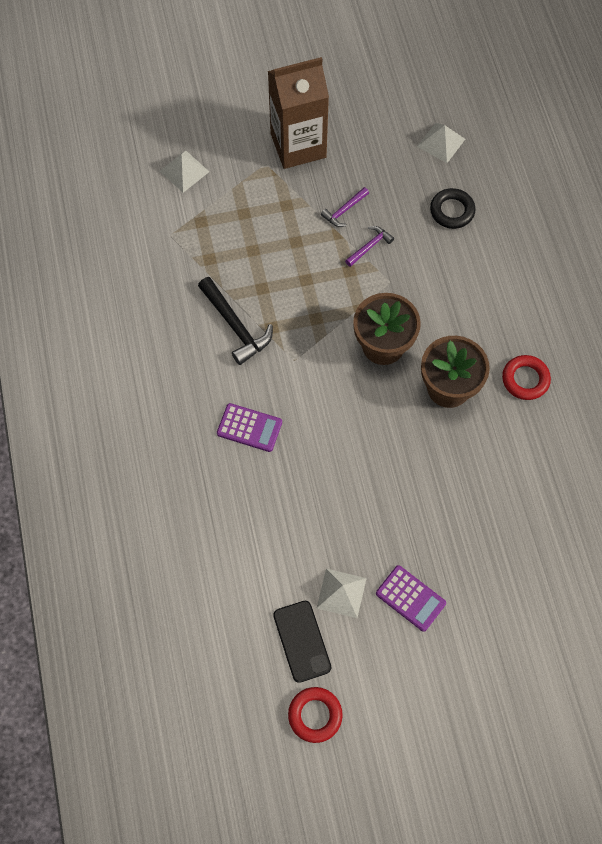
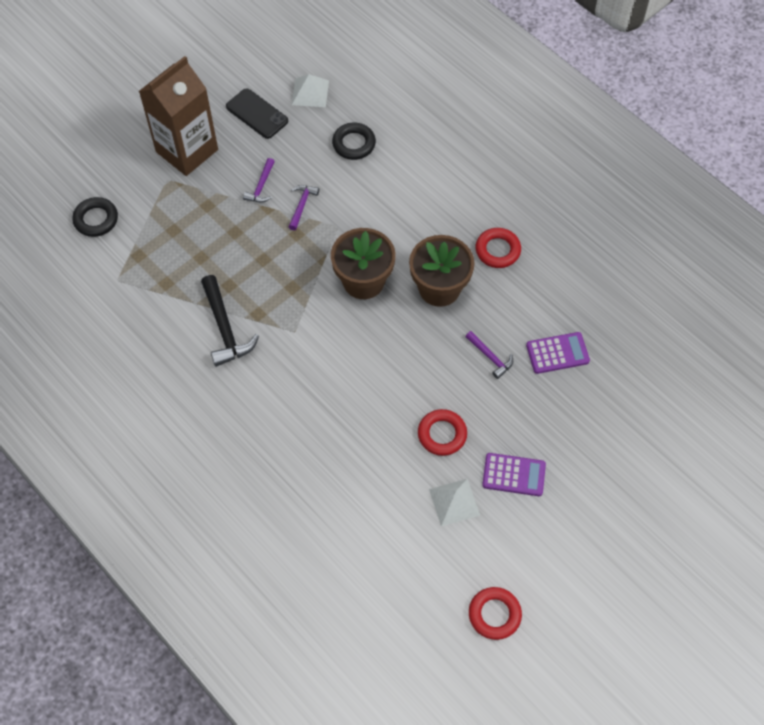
camera: 30 degrees left, 5 degrees down
(184, 171) = (96, 219): white pyramid -> black ring
(235, 326) = (225, 328): black hammer -> black hammer turned 45 degrees clockwise
(249, 428) = (290, 407): purple calculator -> purple calculator (557, 353)
(302, 641) = (445, 560): black phone -> black phone (257, 114)
(368, 525) = (442, 434): none -> red ring
(456, 477) = (490, 357): none -> purple hammer

